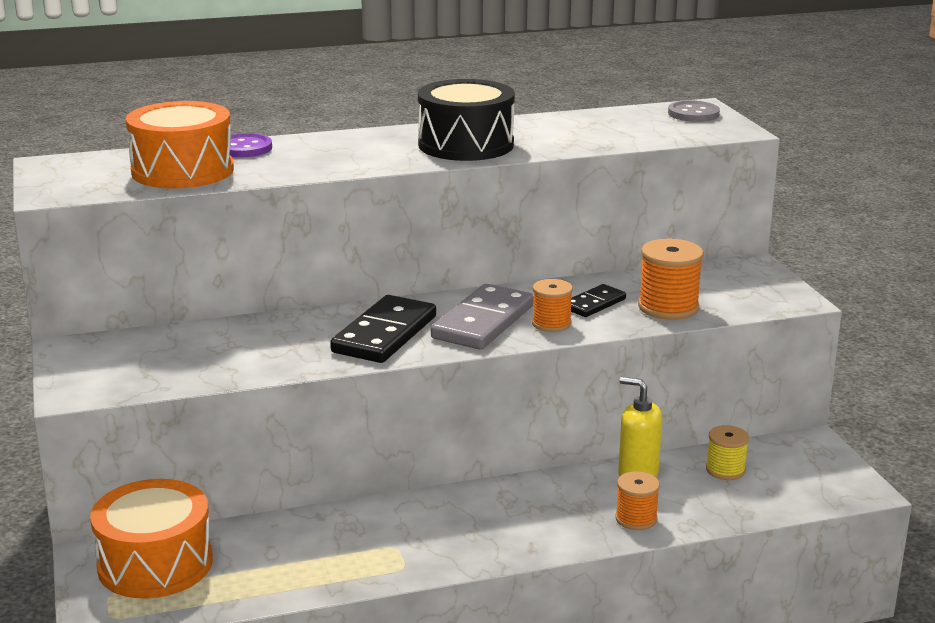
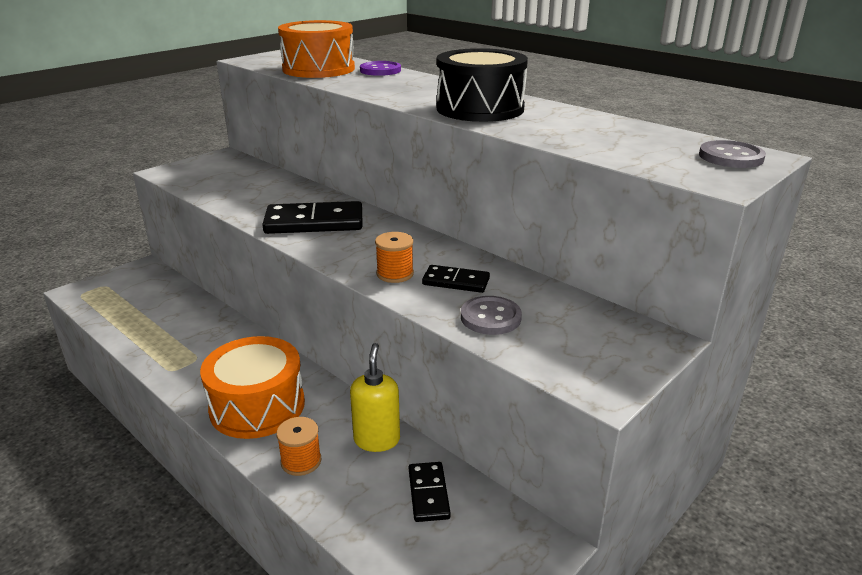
camera: 60 degrees right, 5 degrees up
(155, 564) = (140, 286): orange drum -> orange drum (257, 406)
(483, 322) = (369, 248): grey domino -> none
(668, 307) = (490, 317): orange spool -> grey button
(725, 470) = (428, 494): yellow spool -> black domino

